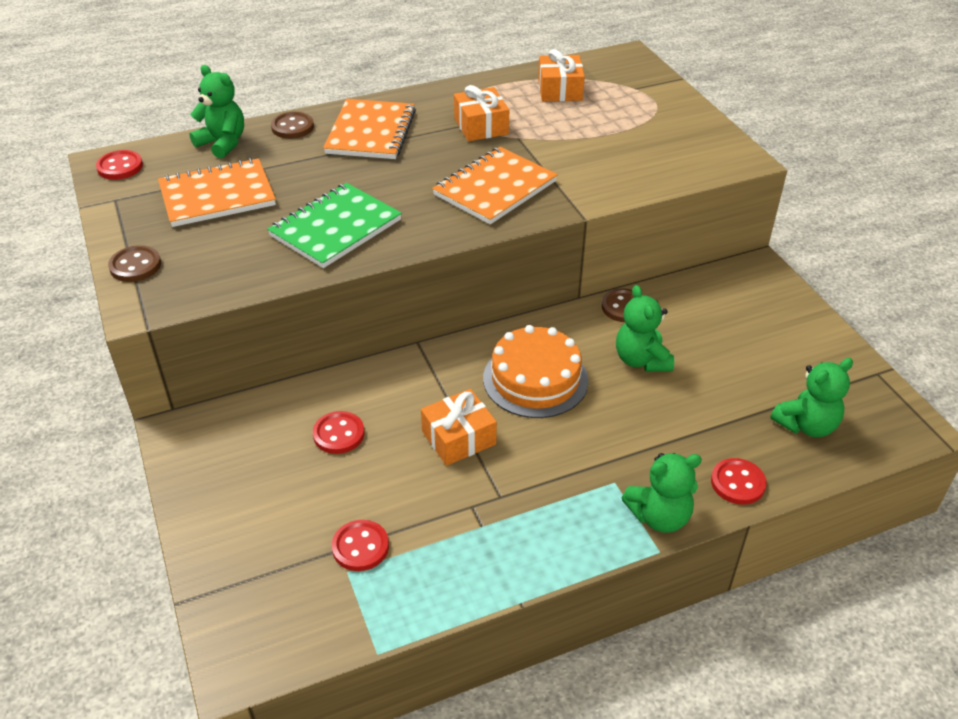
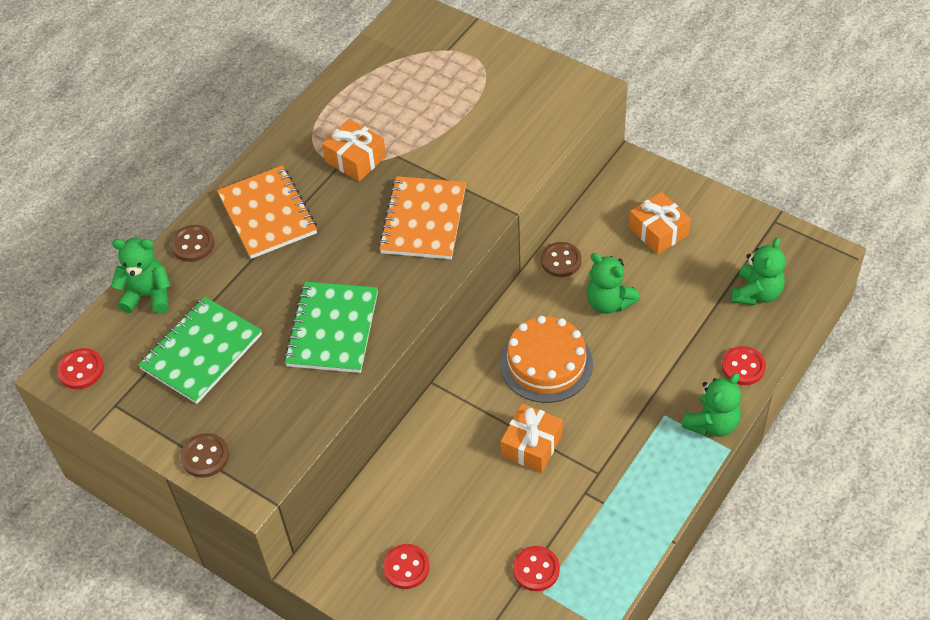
camera: 30 degrees left, 10 degrees up
(217, 196) = (201, 352): orange notebook -> green notebook
(339, 434) = (442, 495): red button -> red button (406, 567)
(560, 90) = (387, 83): orange gift -> orange gift (658, 231)

